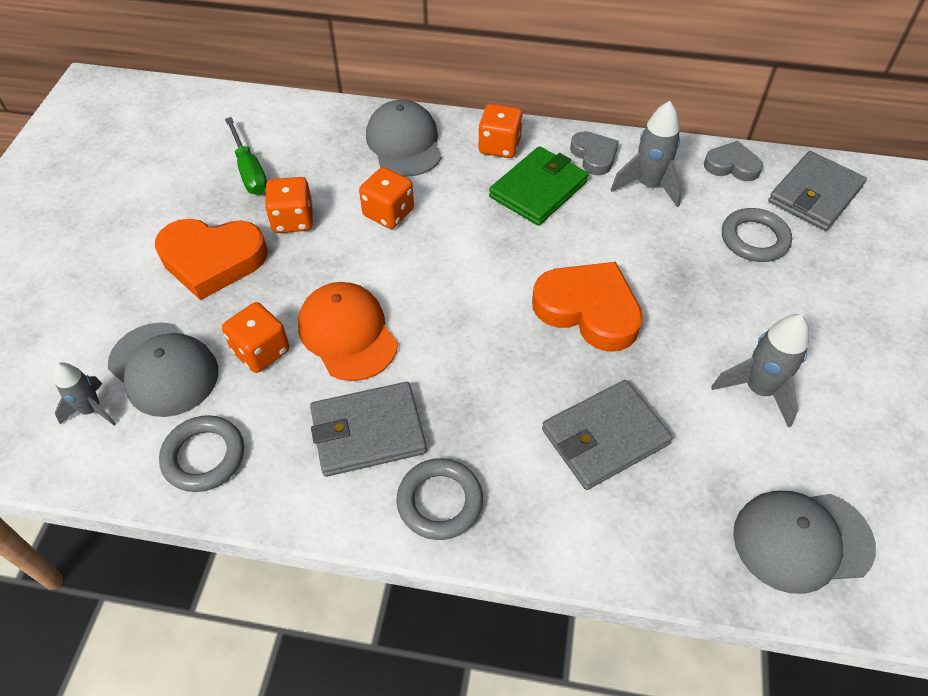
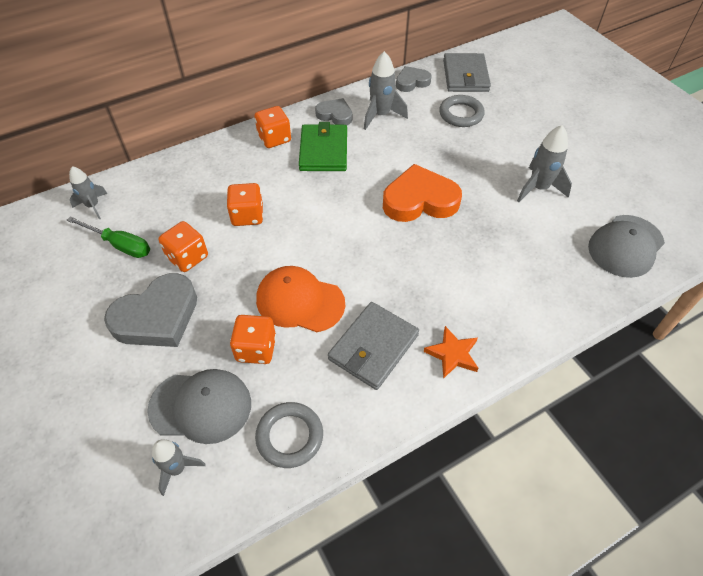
camera: 40 degrees left, 0 degrees up
(212, 260) = (157, 317): orange heart -> grey heart
(264, 119) = (93, 206): none -> grey rocket
(404, 143) = (211, 168): grey cap -> none
(440, 501) = (452, 354): grey ring -> orange star
(604, 437) = (496, 260): grey wallet -> none

